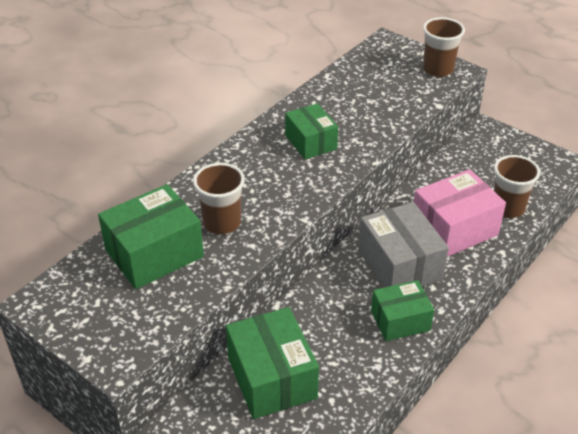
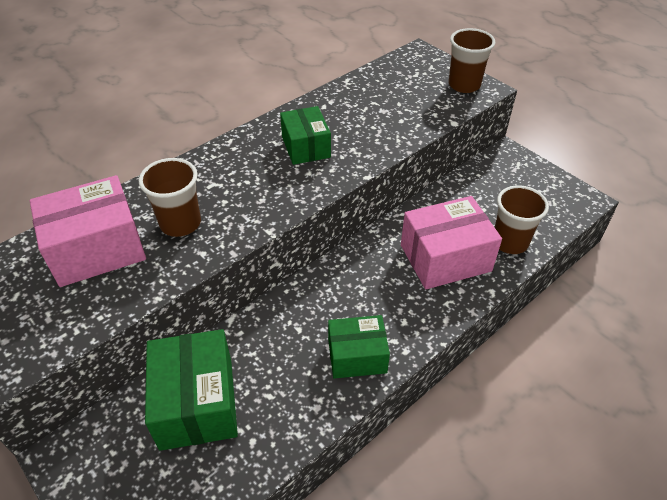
camera: 10 degrees right, 5 degrees up
(154, 253) = (97, 249): green box -> pink box
(399, 265) = (375, 291): grey box -> none

